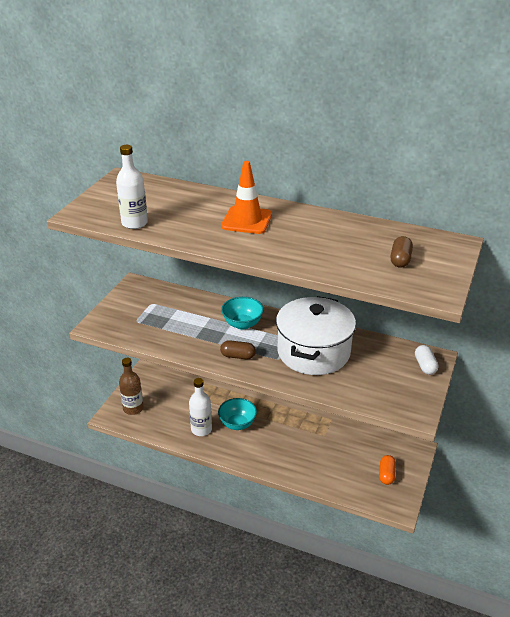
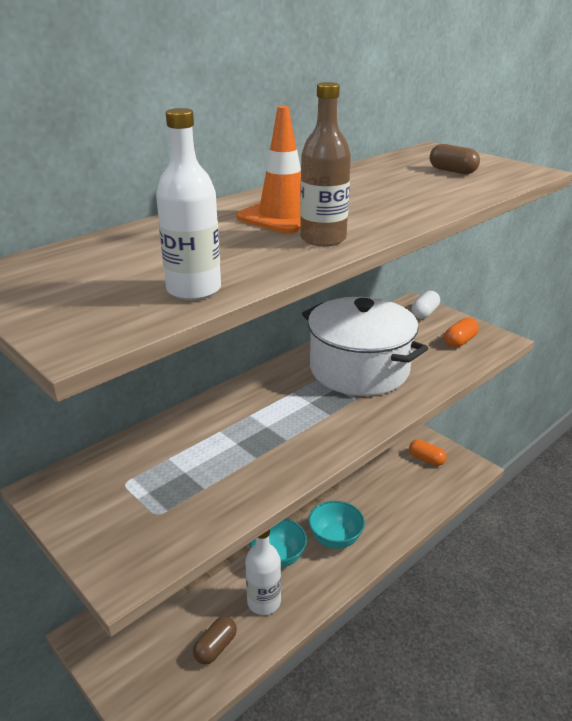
camera: 65 degrees left, 5 degrees down
(133, 408) = (159, 682): brown bottle -> brown bottle (323, 239)
(238, 356) = (329, 429): brown capsule -> brown capsule (215, 647)
(242, 324) = (260, 406): turquoise bowl -> turquoise bowl (335, 538)
(395, 392) = (460, 341): none -> orange capsule
(425, 366) = (424, 313): white capsule -> white capsule turned 75 degrees counterclockwise

